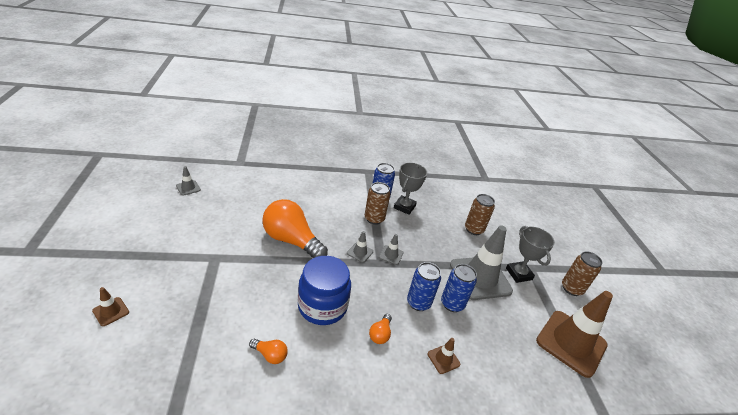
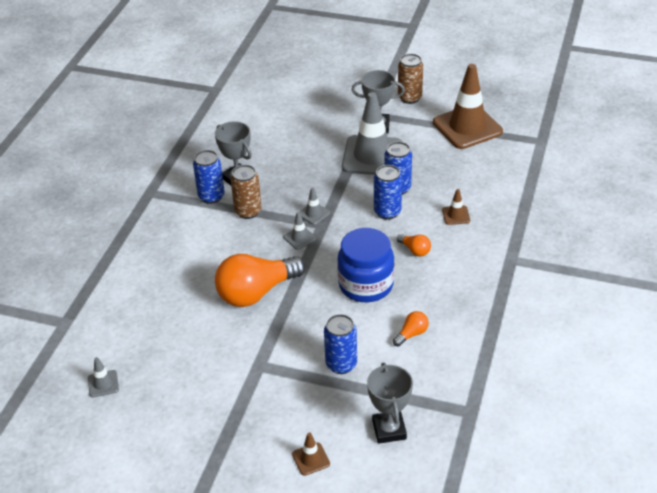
camera: 60 degrees left, 5 degrees up
(143, 363) = (389, 430): none -> grey trophy
(223, 309) = (341, 364): none -> blue can
(473, 229) = (301, 134): brown can -> none

